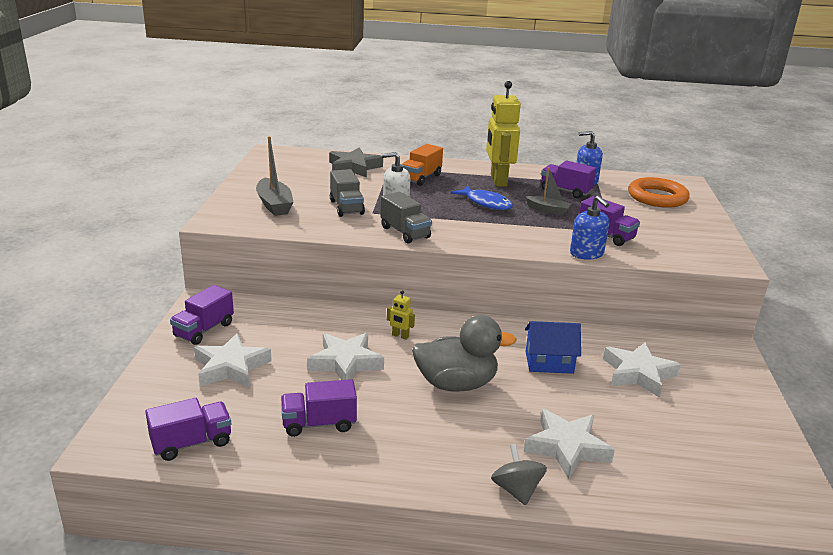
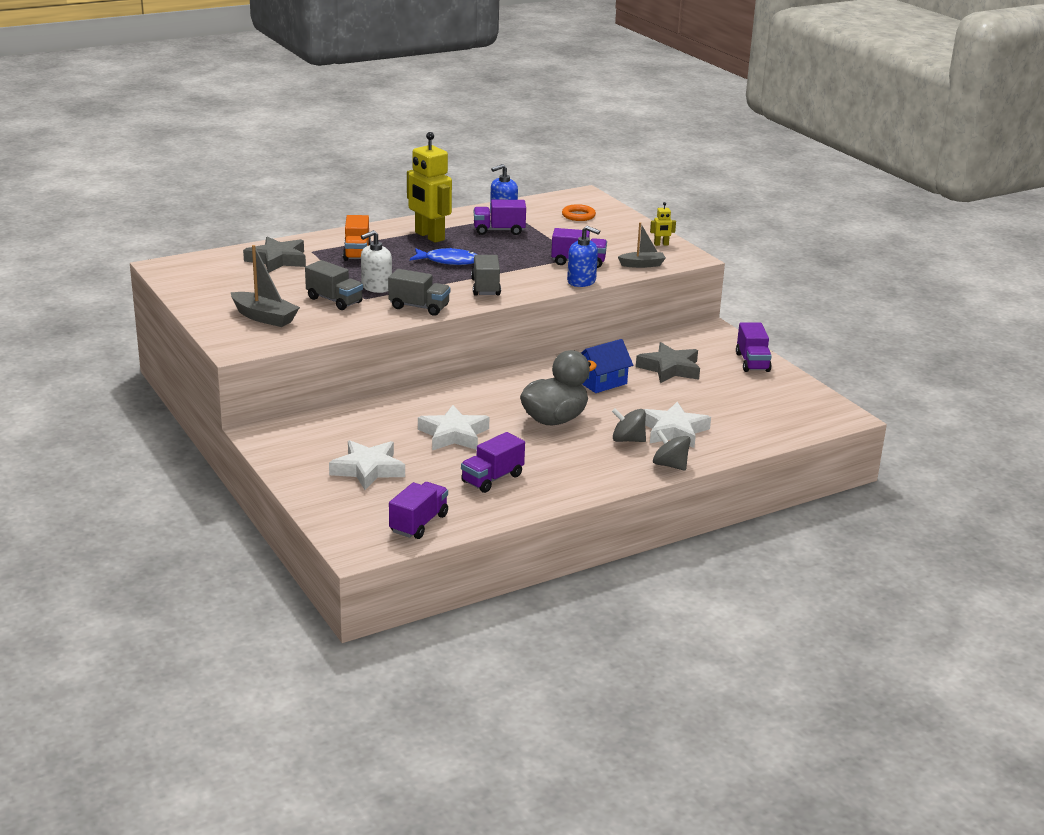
camera: 35 degrees left, 0 degrees up
(204, 330) = (300, 453): purple truck -> purple truck (752, 362)
(400, 336) = (469, 402): yellow robot -> yellow robot (661, 244)
(487, 233) = (485, 287): none -> grey truck
(504, 437) = (628, 440): none -> grey spinning top
(548, 210) = (507, 253): grey boat -> grey boat (642, 265)
(638, 373) = (670, 368): white star -> grey star
(657, 197) = (578, 215): orange ring -> orange ring, size x0.57

